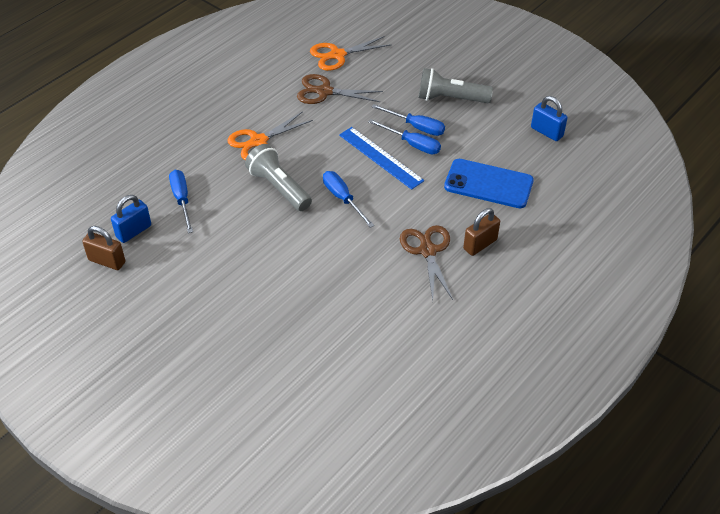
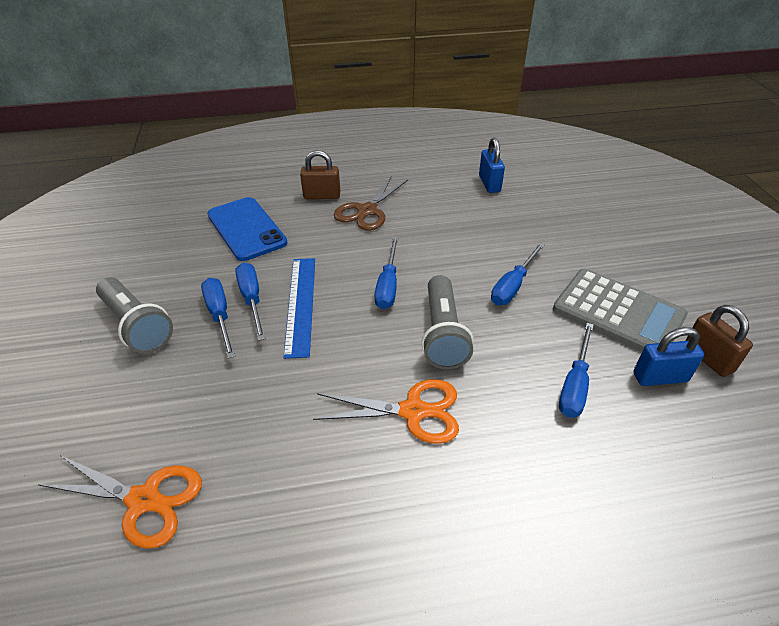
camera: 140 degrees left, 5 degrees down
(177, 264) = (618, 313): none -> grey calculator
(261, 246) = (513, 286): none -> blue screwdriver
(324, 92) = (247, 437): brown scissors -> none
(546, 132) = (126, 240): blue padlock -> blue padlock (489, 184)

